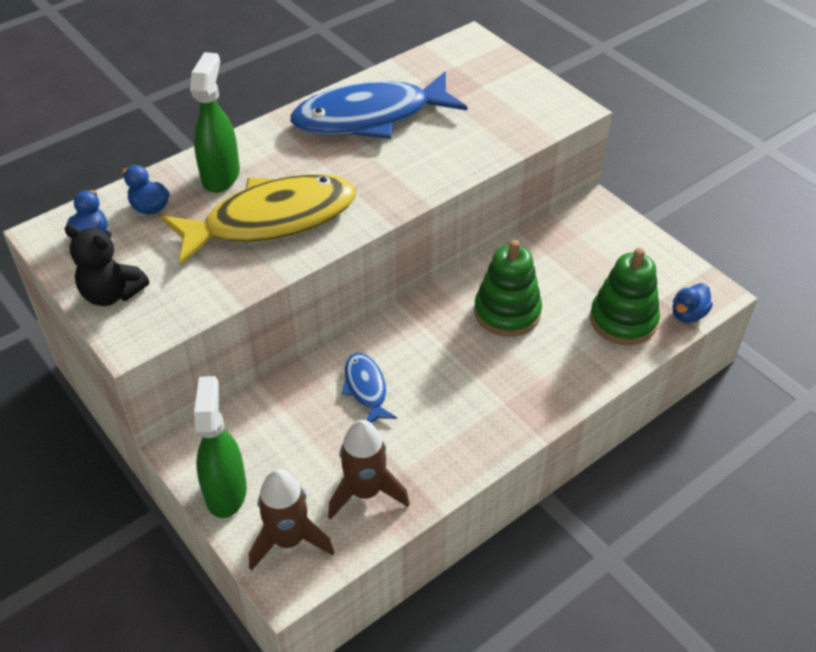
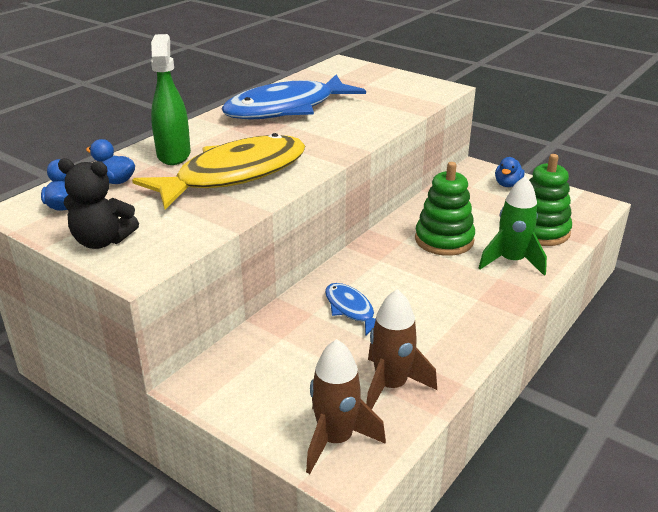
camera: 15 degrees left, 15 degrees down
(226, 491) = (253, 412): green spray bottle -> none
(567, 358) = (511, 261): none -> green rocket
(688, 314) = (587, 220): blue duck -> blue duck (507, 184)

